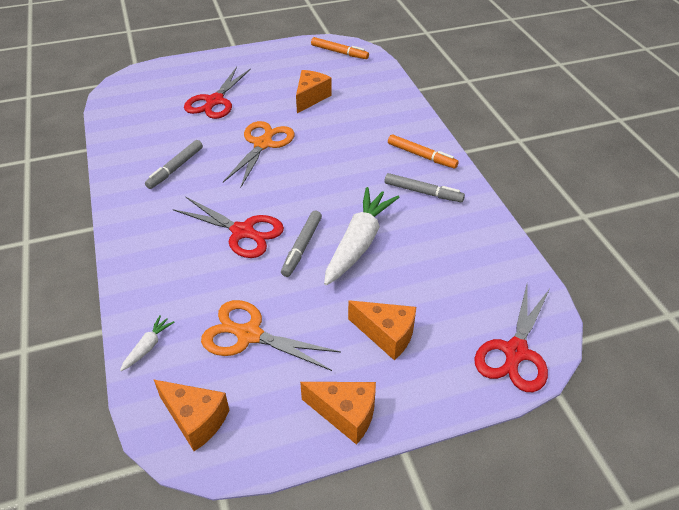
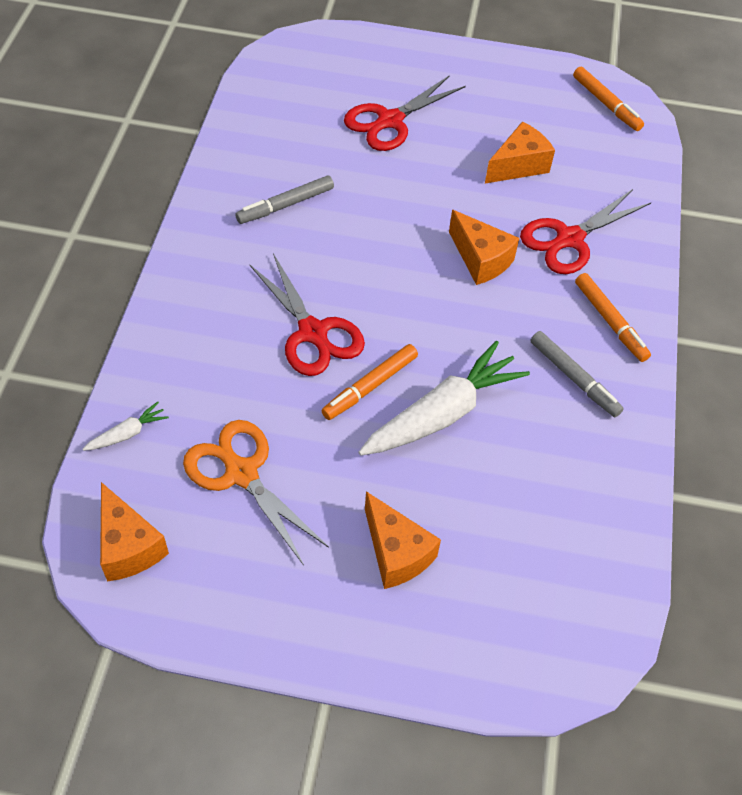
camera: 25 degrees right, 10 degrees up
(263, 144) = (412, 214): orange scissors -> none
(302, 247) = (370, 386): grey marker -> orange marker
(345, 414) = (287, 625): orange cheese -> orange cheese (480, 259)
(515, 352) = (537, 655): red scissors -> red scissors (569, 239)

